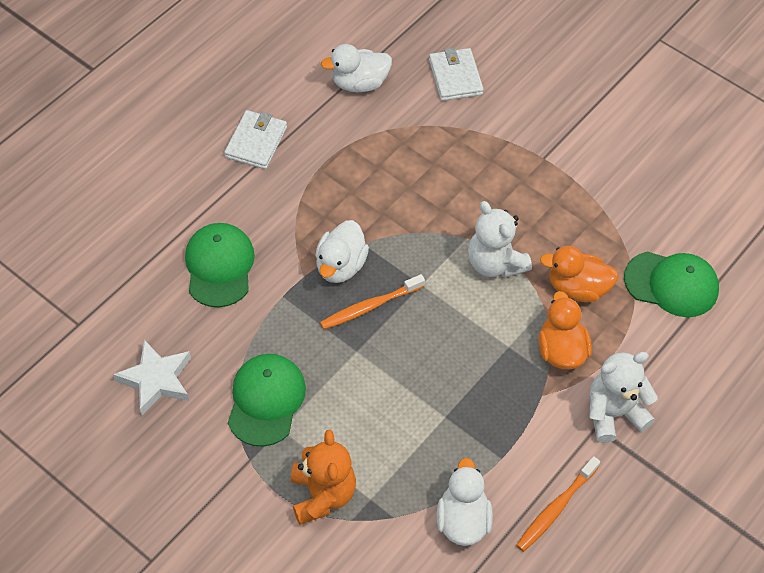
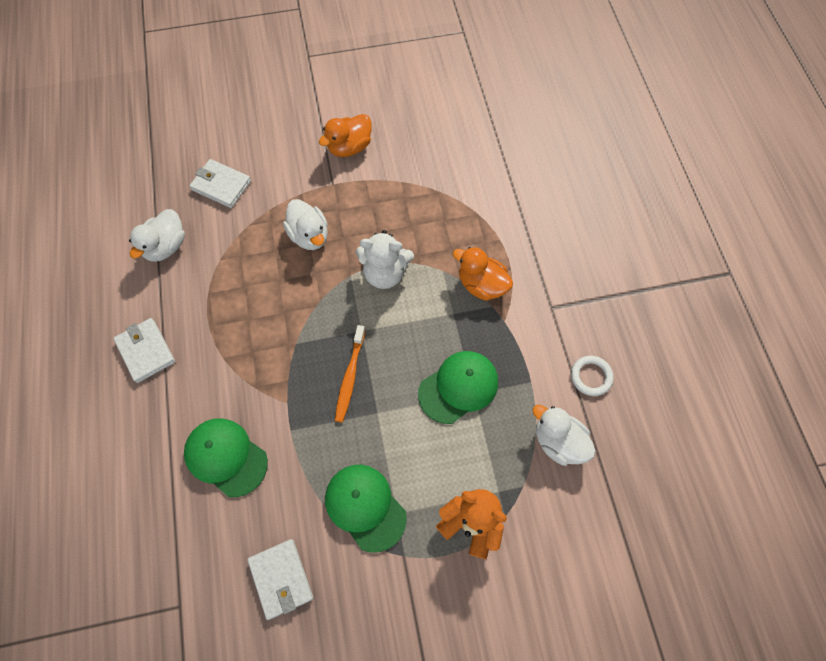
camera: 50 degrees left, 10 degrees up
(156, 380) = (281, 578): white star -> white wallet
(340, 266) = (301, 371): white duck -> white duck (309, 235)
(555, 508) = (591, 376): orange toothbrush -> white ring
(577, 288) = (444, 240): orange duck -> orange duck (349, 147)
(614, 413) = (550, 290): white teddy bear -> none
(671, 284) = (486, 187): green cap -> green cap (458, 387)

